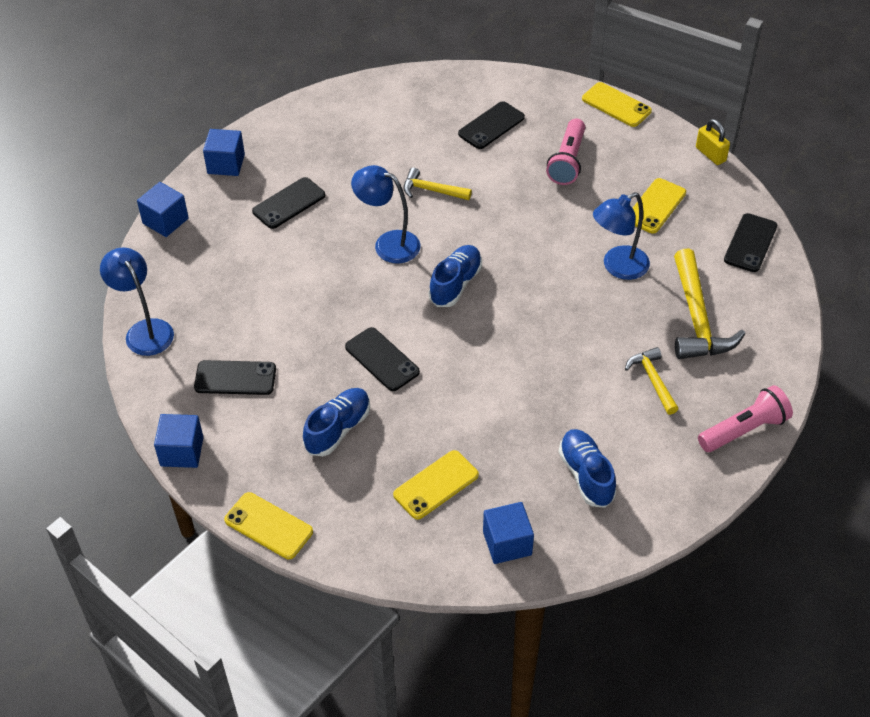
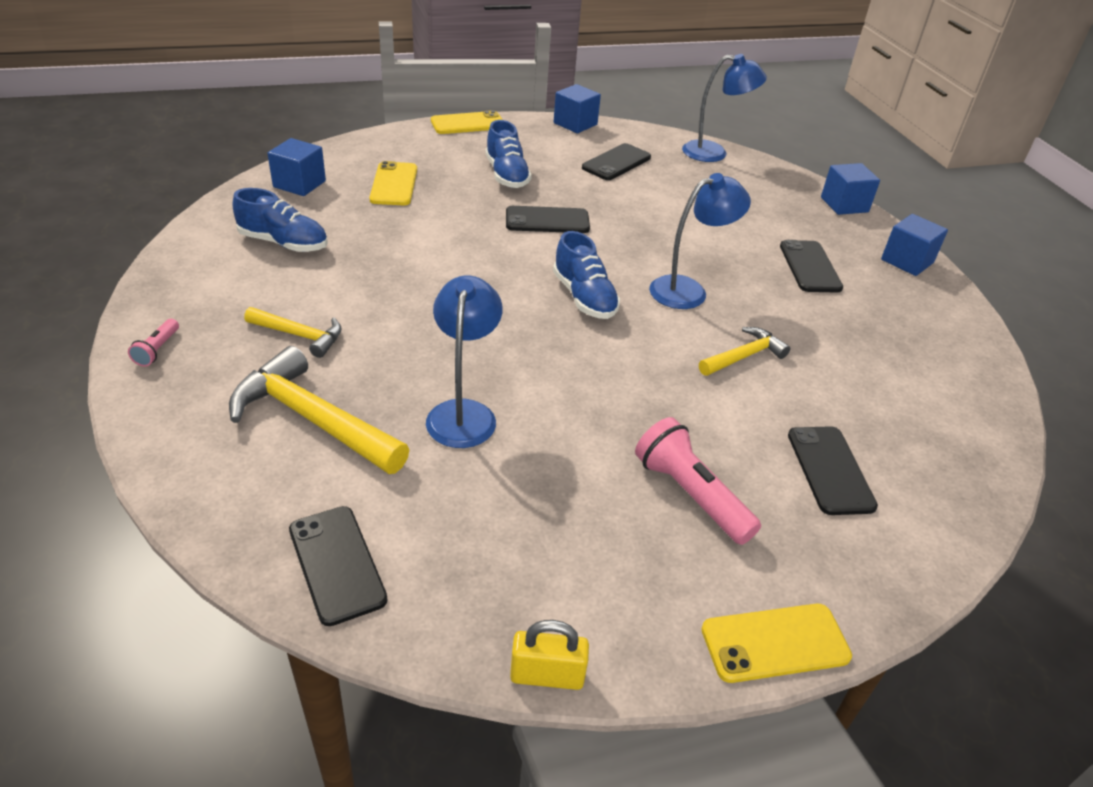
camera: 125 degrees right, 10 degrees down
(655, 206) = (516, 519): yellow phone -> none
(744, 429) = (157, 350): pink flashlight -> pink flashlight, size x0.51

